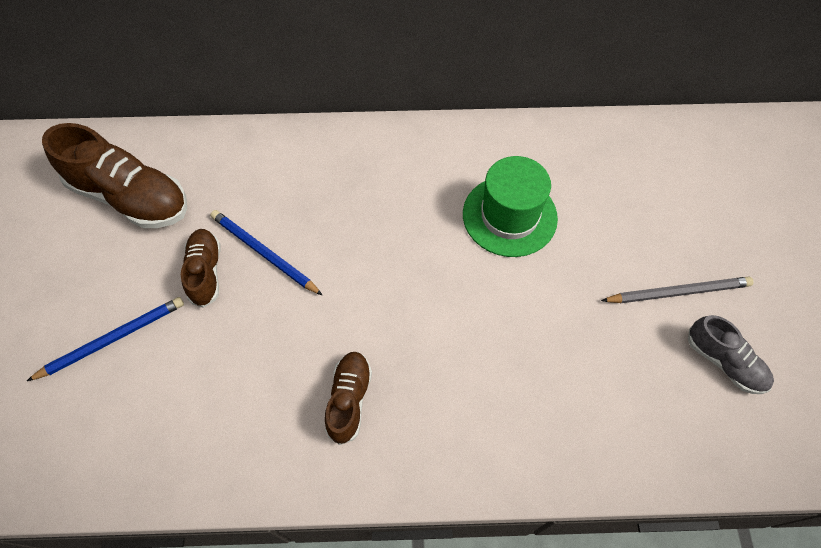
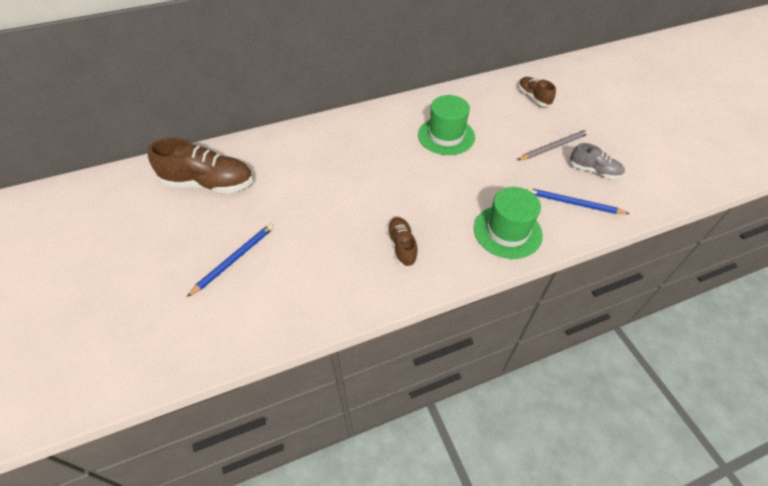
camera: 20 degrees left, 10 degrees down
(205, 272) = (279, 208): brown shoe -> brown shoe (533, 97)
(264, 253) = (311, 189): blue pencil -> blue pencil (573, 203)
(522, 429) = (507, 231): none -> green hat

